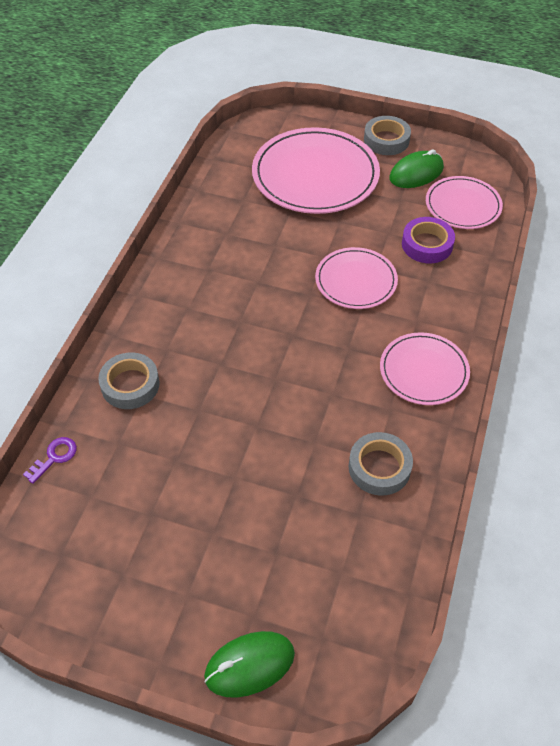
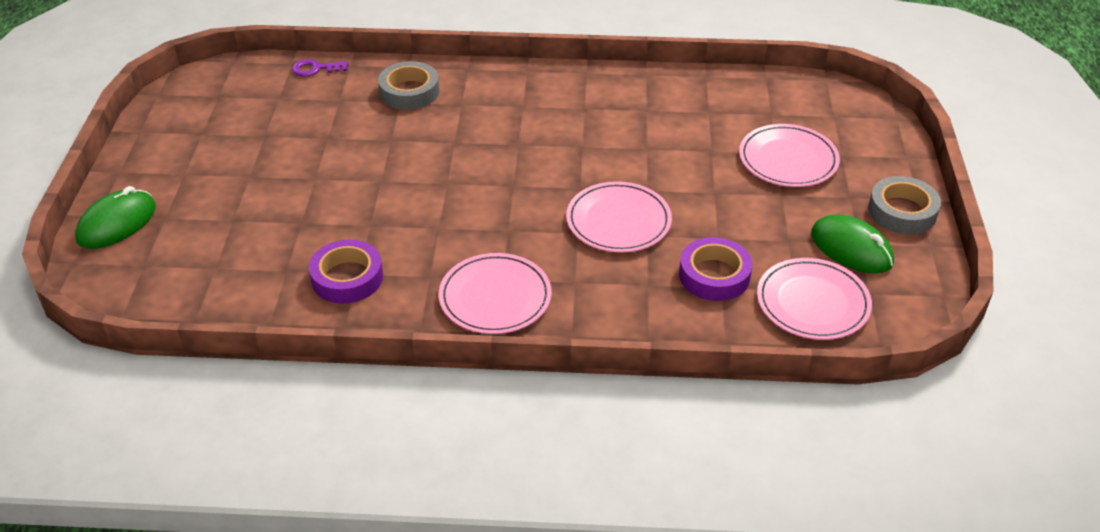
camera: 75 degrees right, 10 degrees down
(54, 457) = (316, 69): purple key -> purple key turned 150 degrees clockwise
(249, 665) = (117, 223): green mouse -> green mouse turned 75 degrees clockwise
(315, 175) = (788, 159): pink plate -> pink plate, size x0.58
(379, 467) = (347, 278): grey tape -> purple tape

